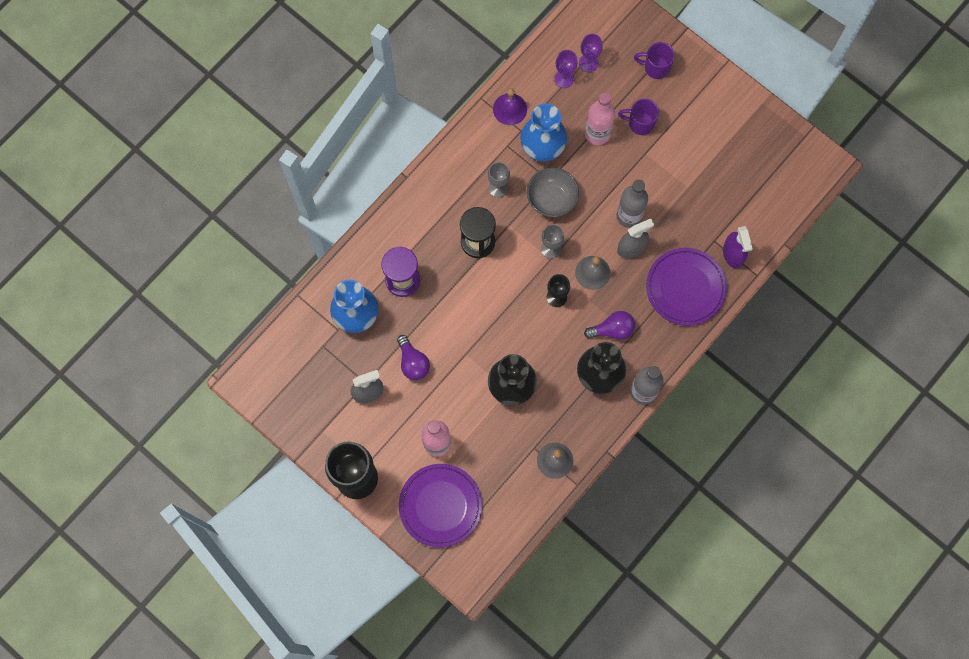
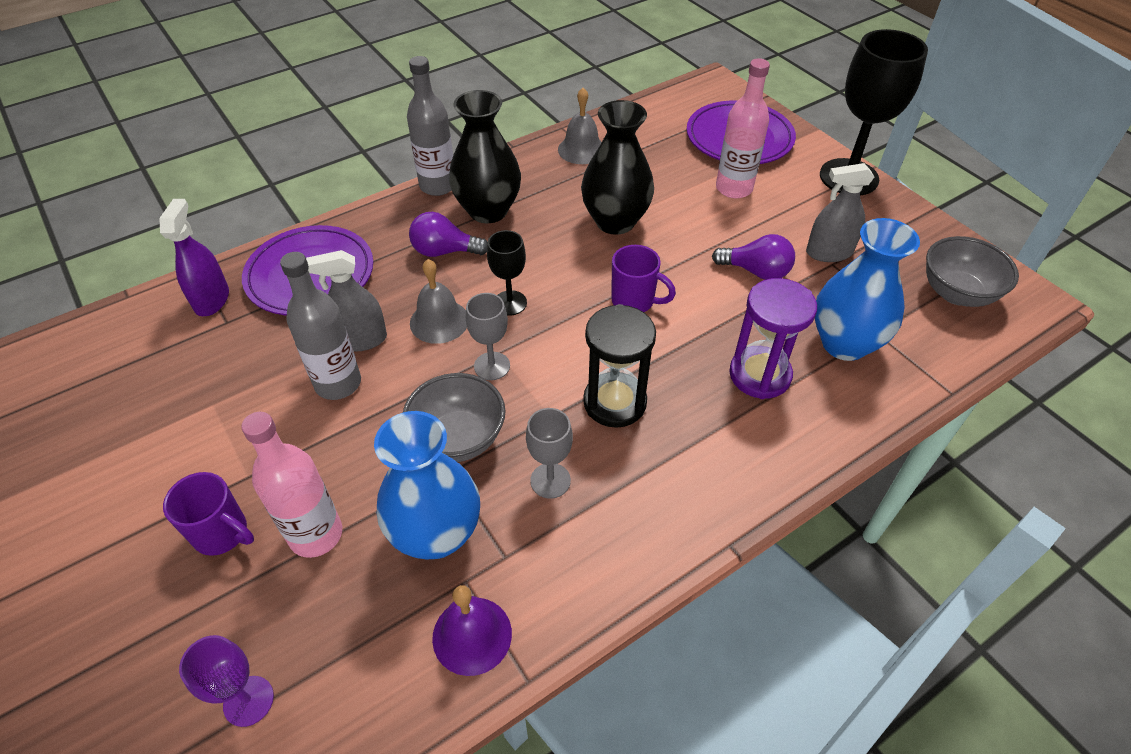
camera: 165 degrees left, 25 degrees down
(289, 375) = (956, 293): none -> grey bowl
(413, 362) = (756, 271): purple light bulb -> purple light bulb turned 120 degrees clockwise
(564, 79) = (322, 676): purple goblet -> none
(655, 68) = (113, 646): purple mug -> purple mug (634, 301)

